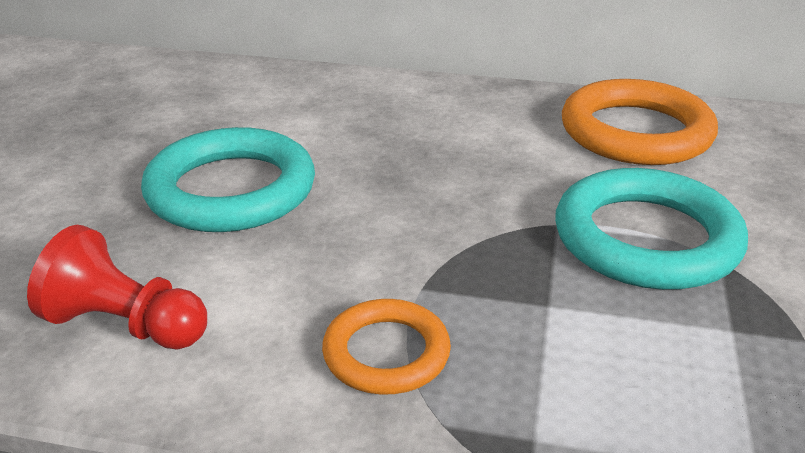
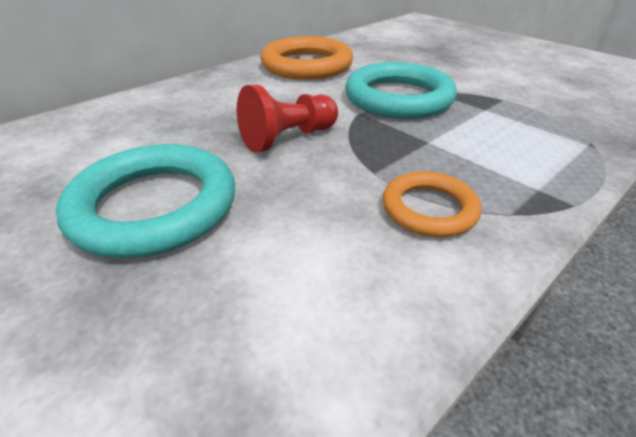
camera: 55 degrees left, 5 degrees up
(125, 325) = (275, 338): red pawn -> red pawn (288, 138)

